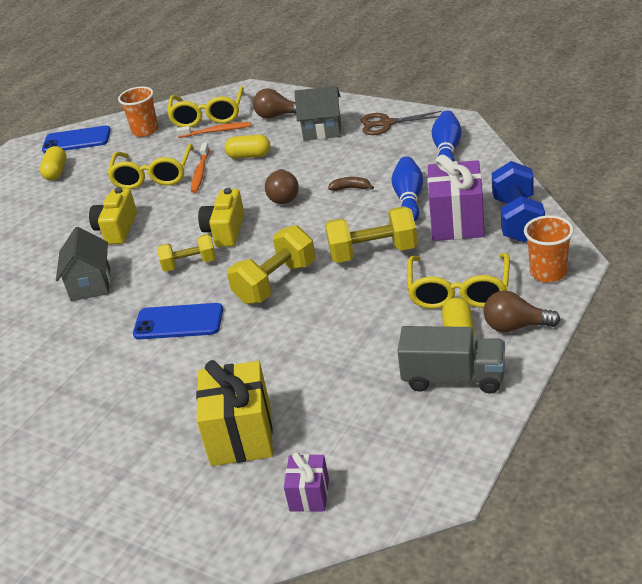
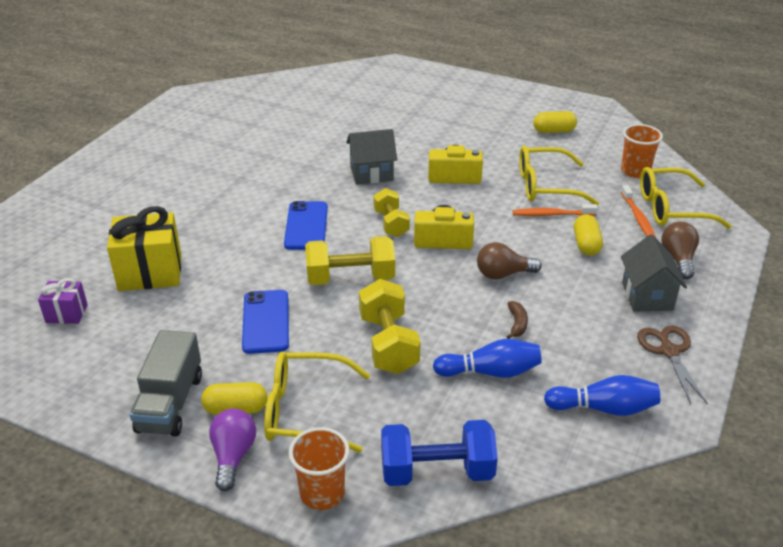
camera: 80 degrees right, 0 degrees up
(77, 140) = (613, 134): blue phone -> blue phone (266, 322)
(275, 283) = (350, 278): yellow dumbbell -> yellow dumbbell turned 45 degrees counterclockwise
(457, 222) = (438, 413): purple gift -> none
(515, 326) = (233, 456): brown light bulb -> purple light bulb

